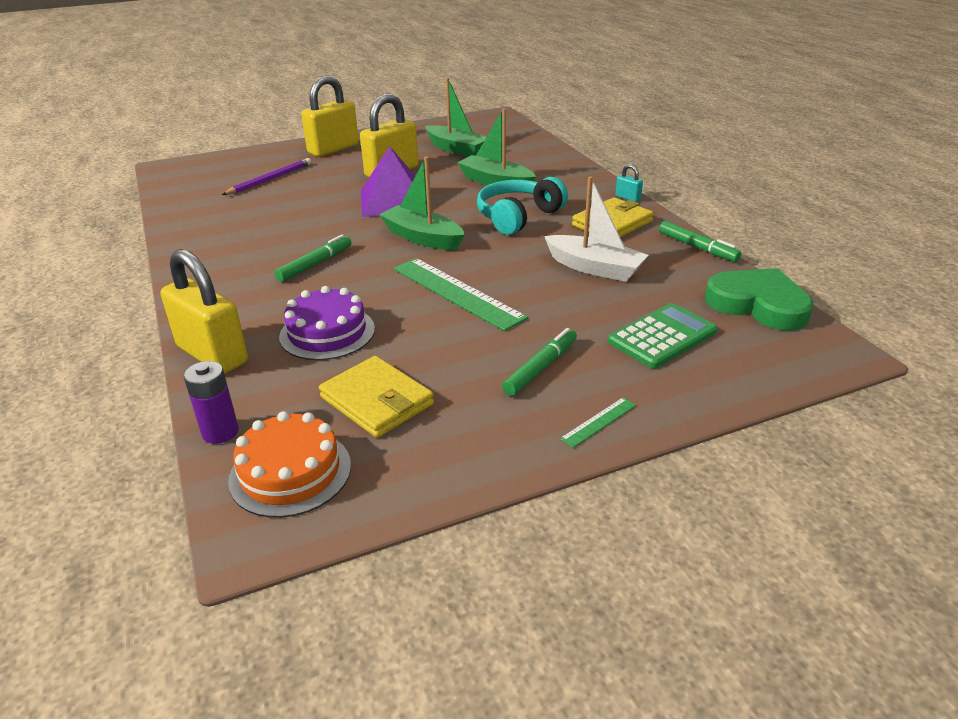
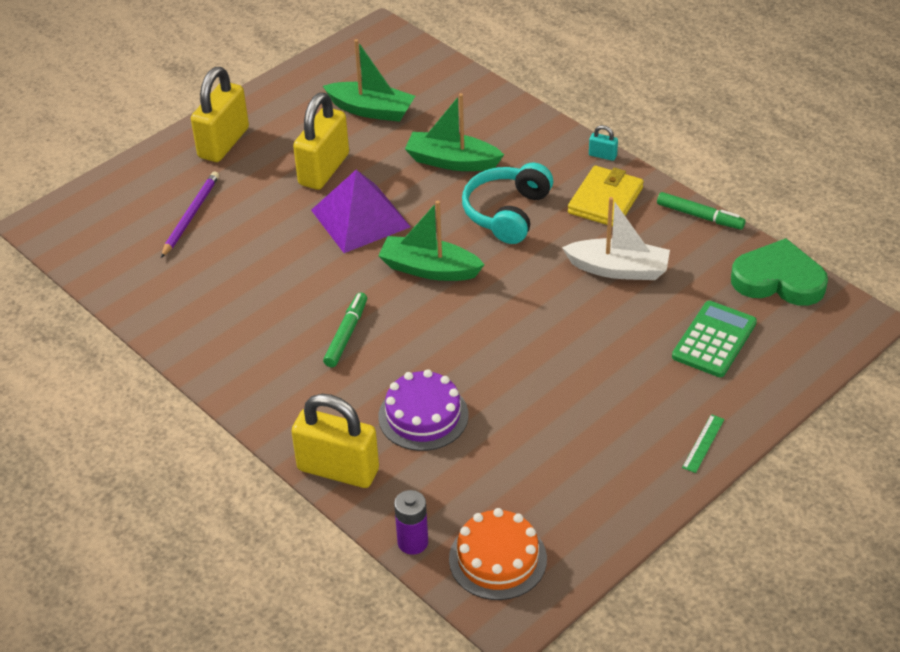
camera: 20 degrees left, 10 degrees up
(377, 401) = (518, 475): yellow wallet -> none
(457, 292) = (509, 335): green ruler -> none
(540, 368) = (631, 402): green marker -> none

